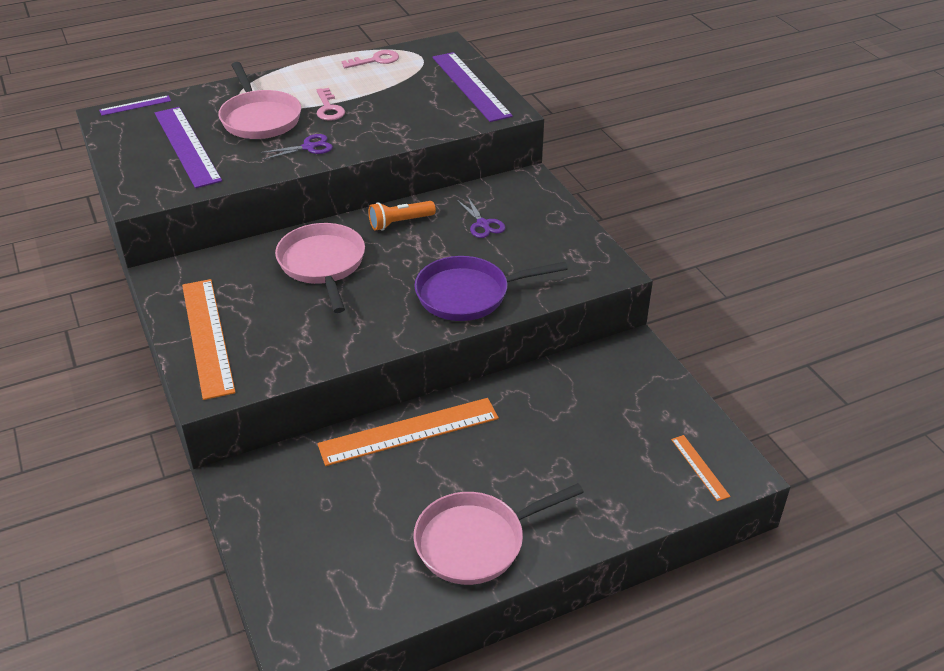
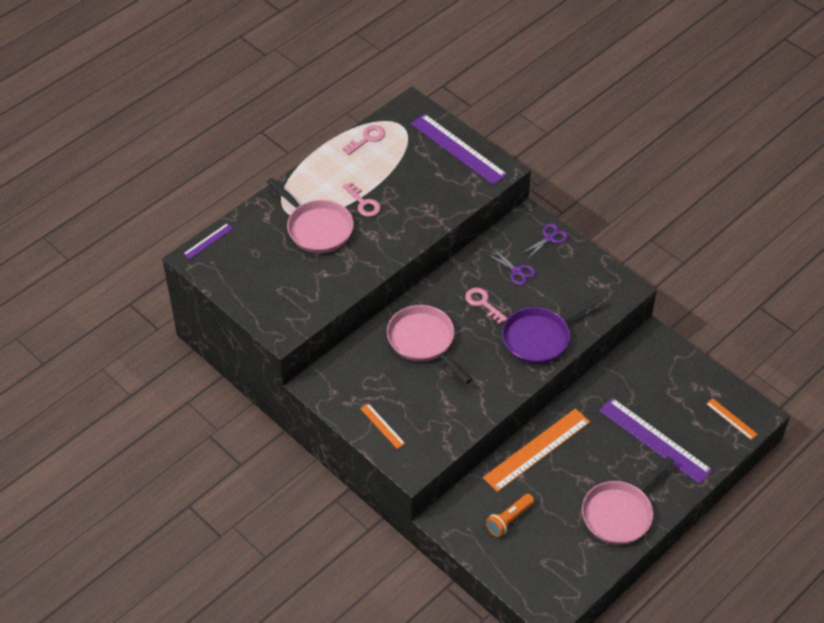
camera: 20 degrees left, 10 degrees up
(186, 146) = (280, 272): purple ruler -> purple ruler (654, 440)
(207, 336) = (382, 426): orange ruler -> orange ruler, size x0.47
(309, 147) = (374, 248): purple scissors -> purple scissors (549, 238)
(400, 223) = (456, 287): orange flashlight -> orange flashlight (509, 520)
(421, 245) = (483, 303): none -> pink key

